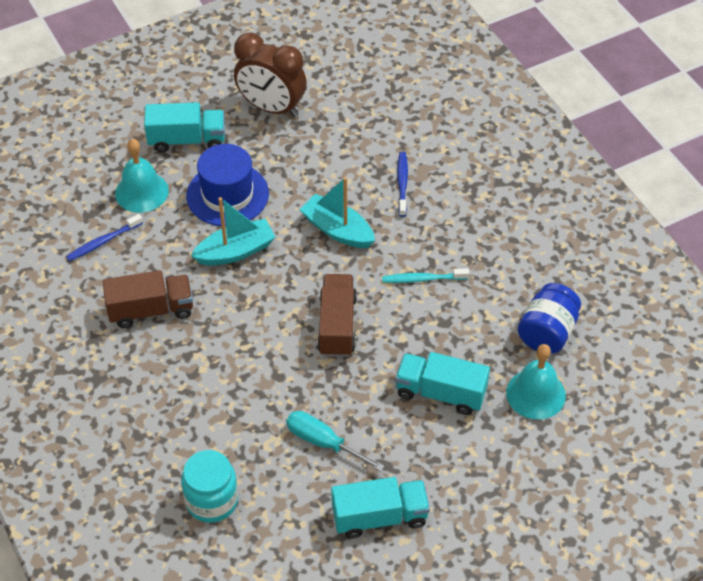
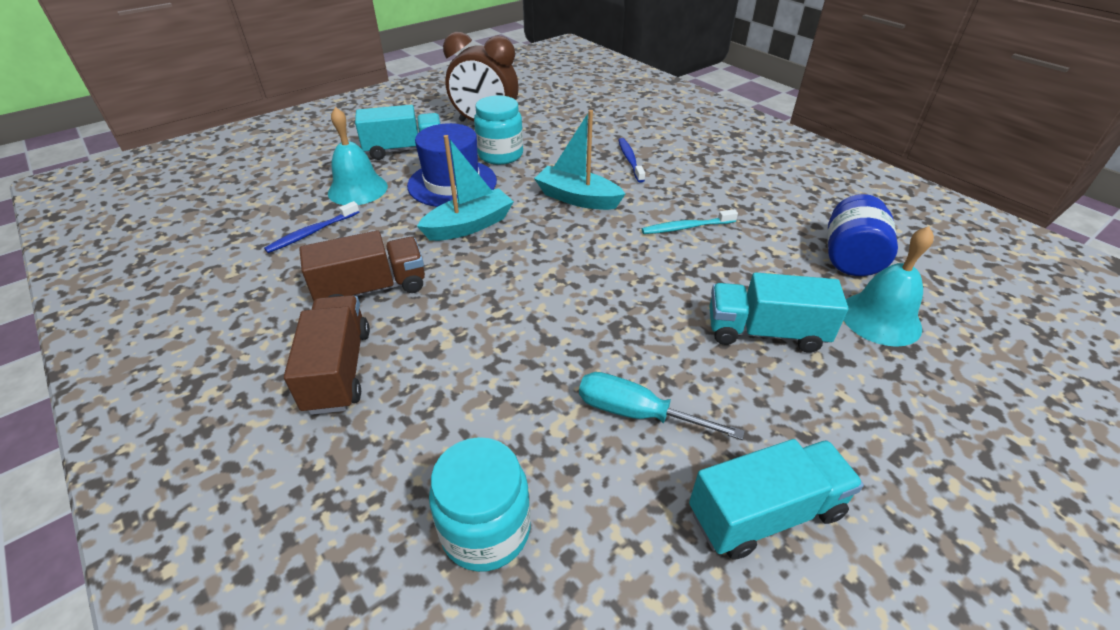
camera: 10 degrees left, 10 degrees down
(278, 159) = (500, 155): none -> turquoise jar
(337, 326) = (607, 279): brown truck -> brown truck (338, 370)

